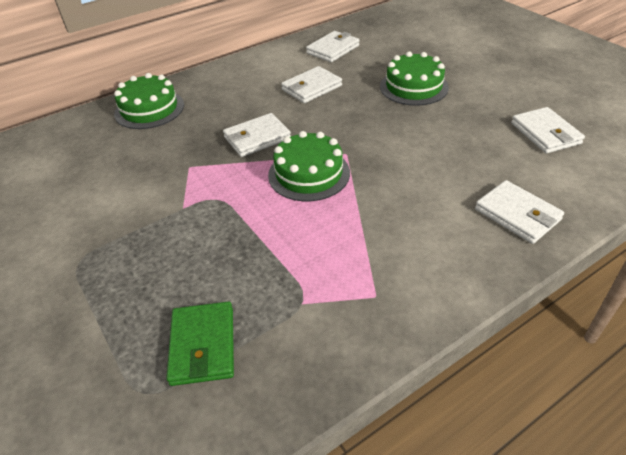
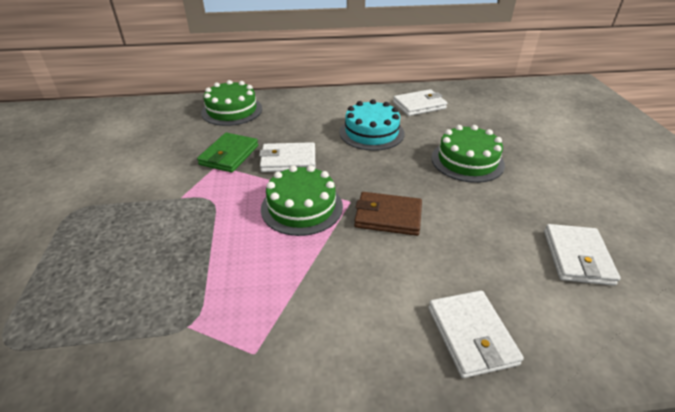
camera: 25 degrees right, 5 degrees down
(203, 345) = (80, 324): green wallet -> green wallet (229, 155)
(312, 88) = (371, 132): white wallet -> turquoise cake
(388, 154) = (388, 216): none -> brown wallet

